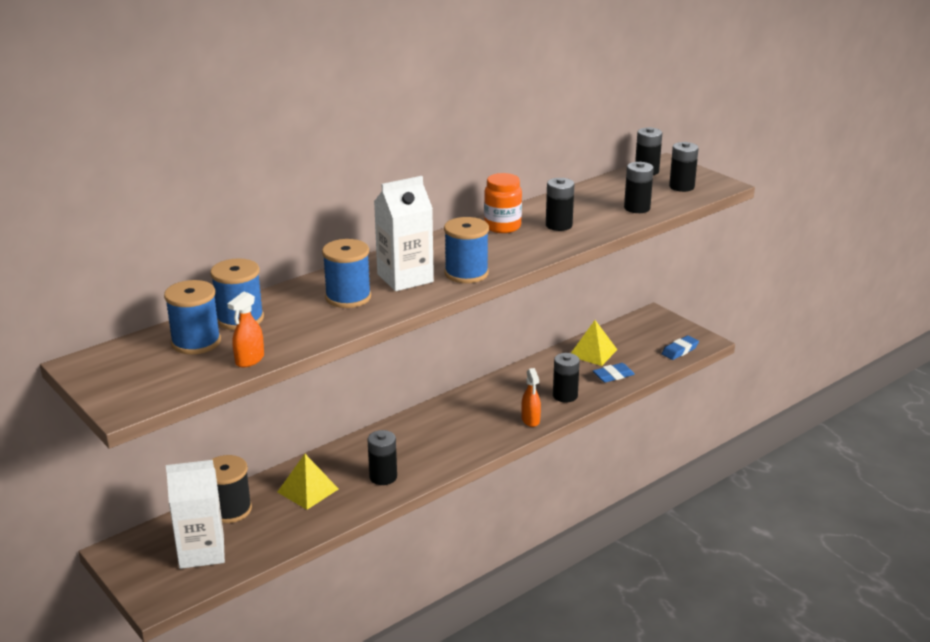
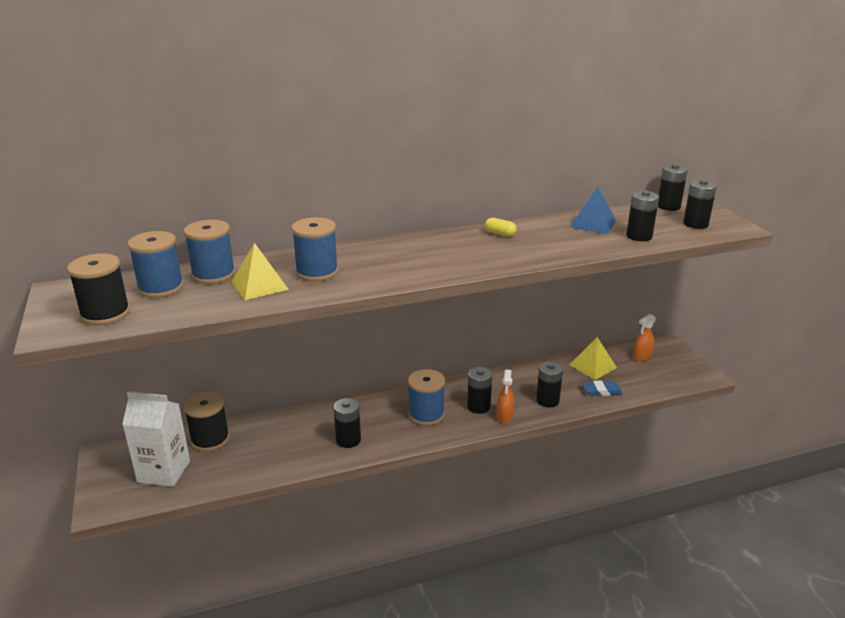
camera: 20 degrees right, 0 degrees up
(164, 378) = (105, 314): none -> black spool
(249, 360) = (187, 311): orange spray bottle -> orange spray bottle (642, 357)
(308, 490) = (281, 437): yellow pyramid -> yellow pyramid (259, 285)
(405, 278) = (379, 264): white carton -> none
(466, 273) = (436, 269): blue spool -> blue spool (426, 414)
(502, 226) = (500, 234): orange jar -> yellow capsule
(559, 225) = (553, 240): black battery -> black battery (478, 406)
(586, 201) = (593, 223): none -> blue pyramid
(679, 350) = (676, 380): blue eraser -> none

